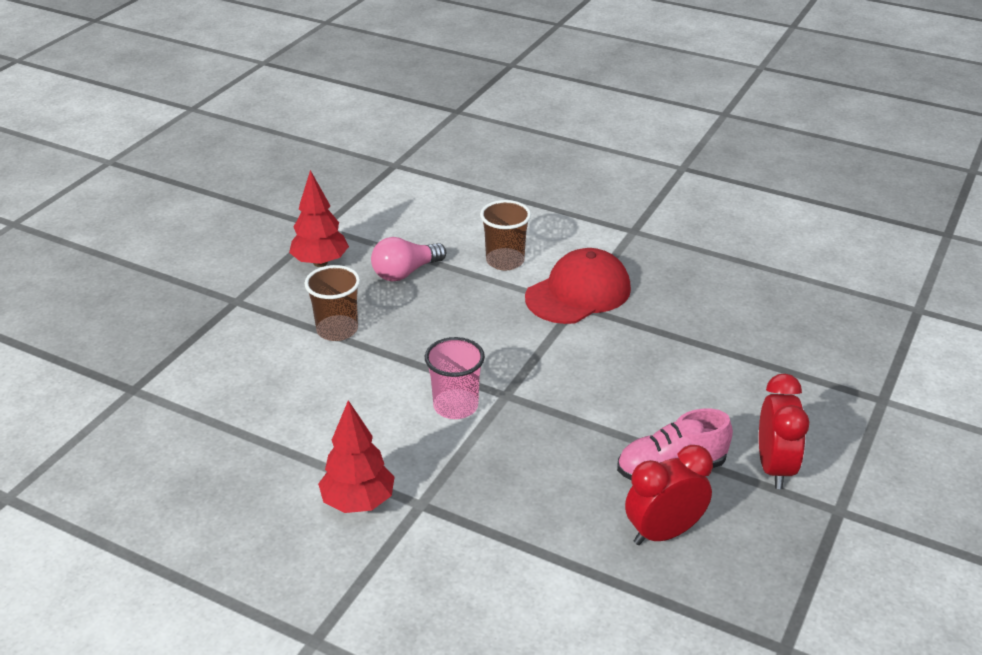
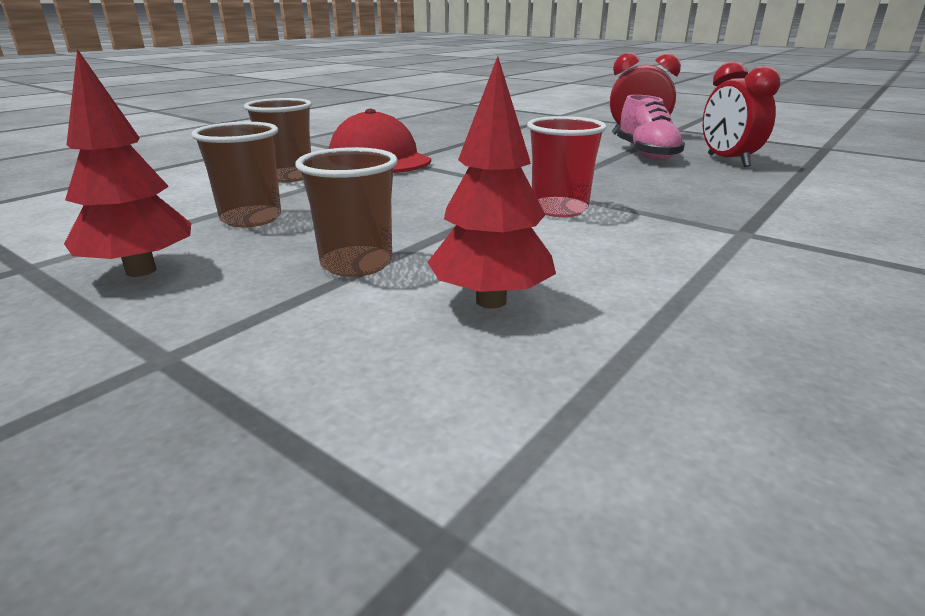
camera: 80 degrees left, 10 degrees down
(358, 502) = (764, 263): red tree -> red tree (491, 301)
(405, 272) = (251, 219): pink light bulb -> brown cup
(455, 406) = (559, 209): pink cup -> red cup

